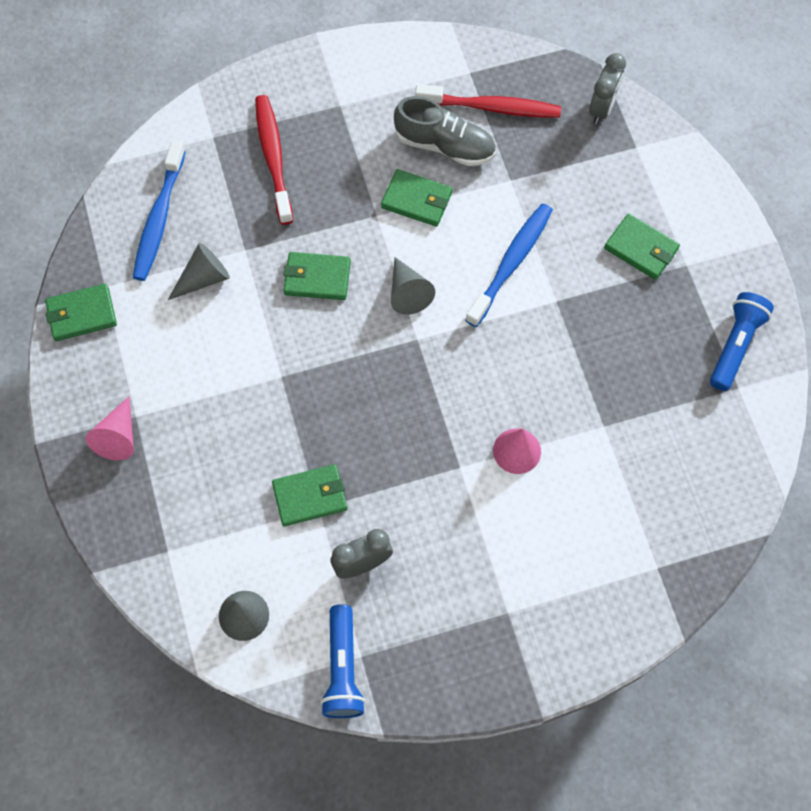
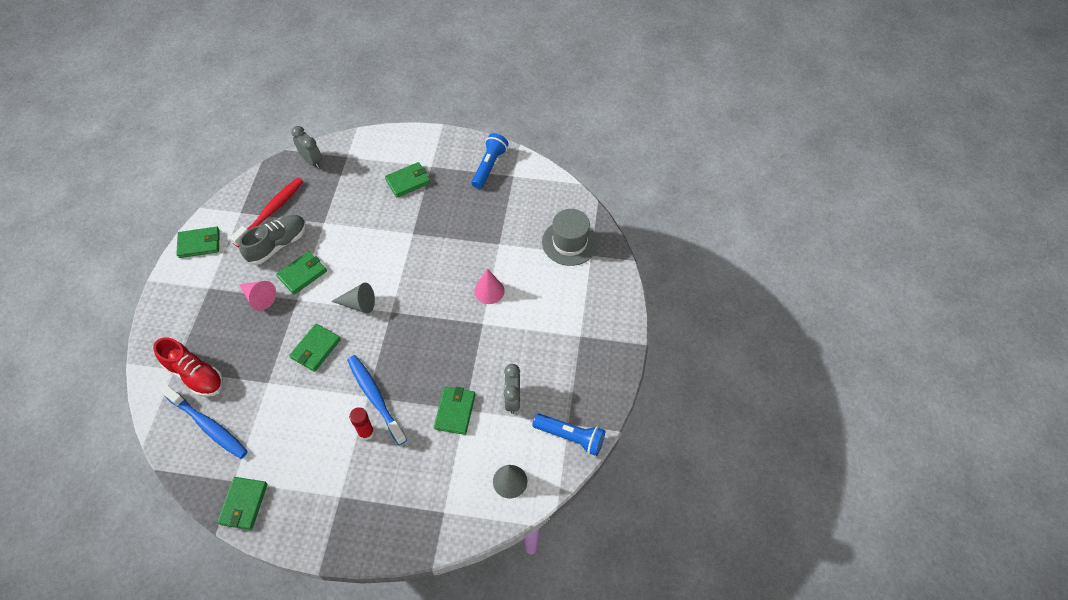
camera: 65 degrees left, 10 degrees down
(118, 436) = (347, 513): pink cone -> pink cone (259, 298)
(204, 278) = (271, 415): grey cone -> none
(216, 164) = (195, 375): none -> red shoe
(231, 401) = (366, 432): none -> red glue stick
(273, 158) = (216, 340): red toothbrush -> none
(397, 56) = (199, 244): none -> green wallet
(511, 263) = (375, 245): blue toothbrush -> blue toothbrush (375, 398)
(662, 526) = (569, 242): none -> grey hat
(735, 345) = (489, 166): blue flashlight -> blue flashlight turned 60 degrees clockwise

